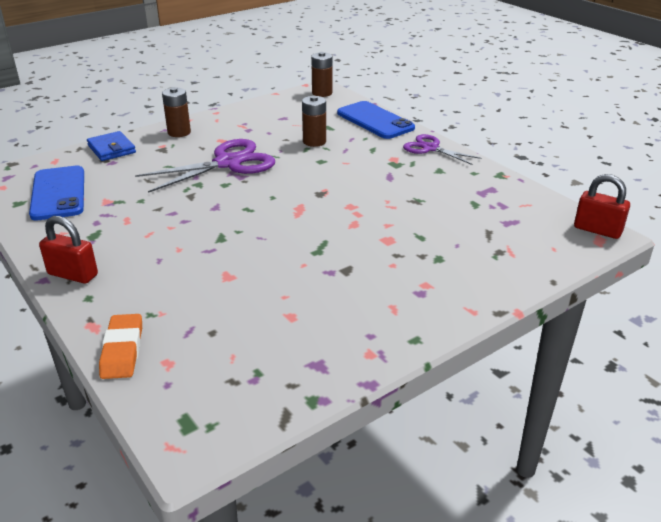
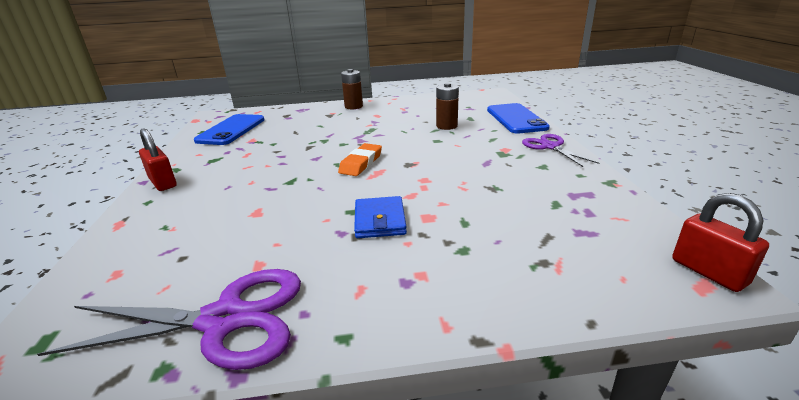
camera: 30 degrees right, 5 degrees down
(111, 149) = (298, 110): blue wallet -> blue wallet (379, 220)
(122, 350) = (105, 250): orange eraser -> orange eraser (361, 163)
(228, 163) = (362, 130): purple scissors -> purple scissors (224, 320)
(322, 93) = (489, 95): brown battery -> none

